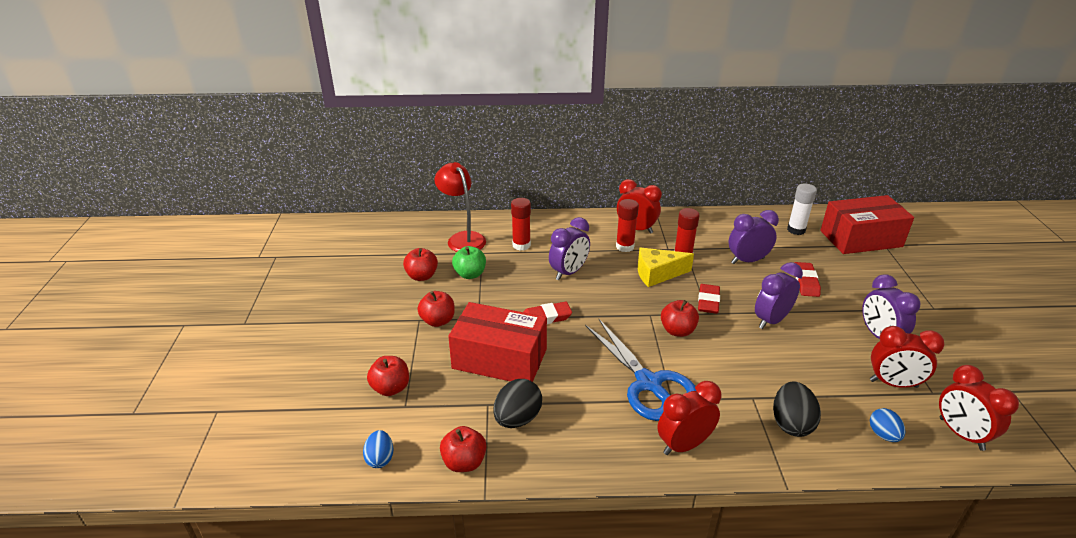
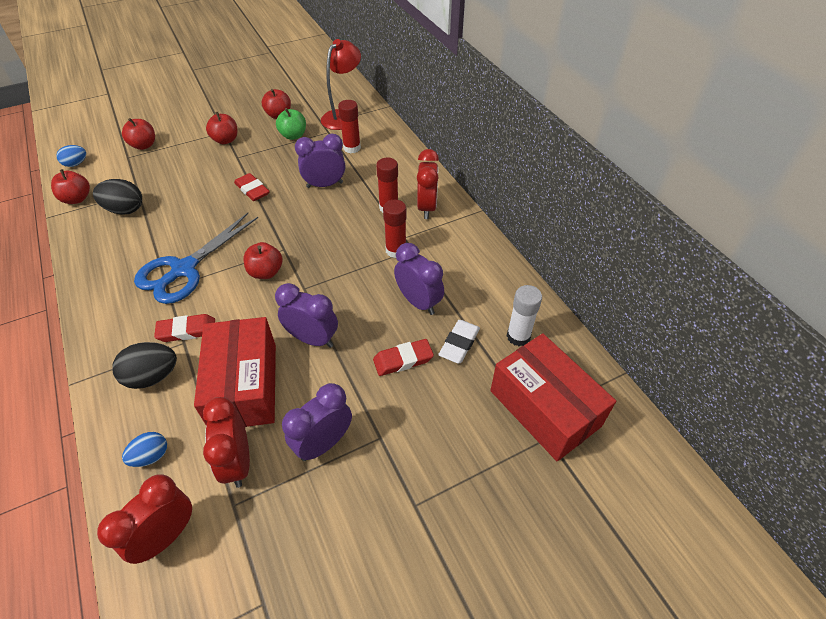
camera: 65 degrees right, 15 degrees up
(499, 359) = (190, 182): red box -> red box (244, 386)
(569, 272) = (324, 185): purple clock -> purple clock turned 150 degrees clockwise
(657, 274) = (353, 240): yellow cheese -> none
(684, 445) = (111, 307): red clock -> none
(708, 301) = (323, 284): red eraser -> red eraser (187, 331)
(796, 254) = (459, 344): none -> white eraser

